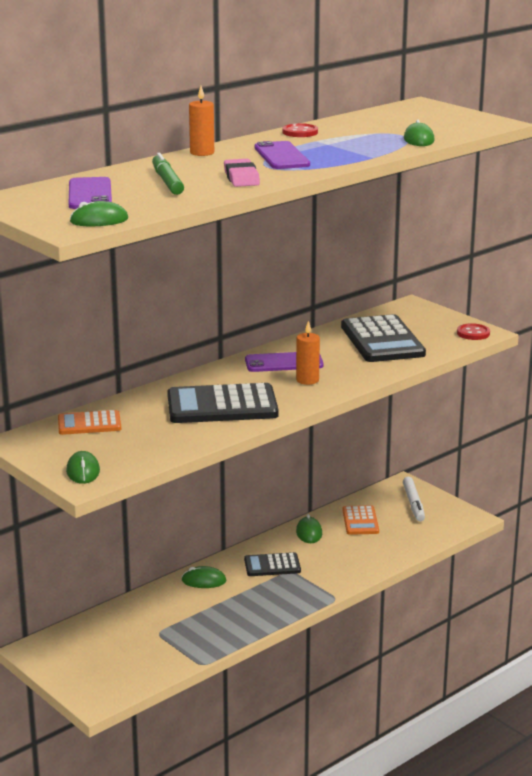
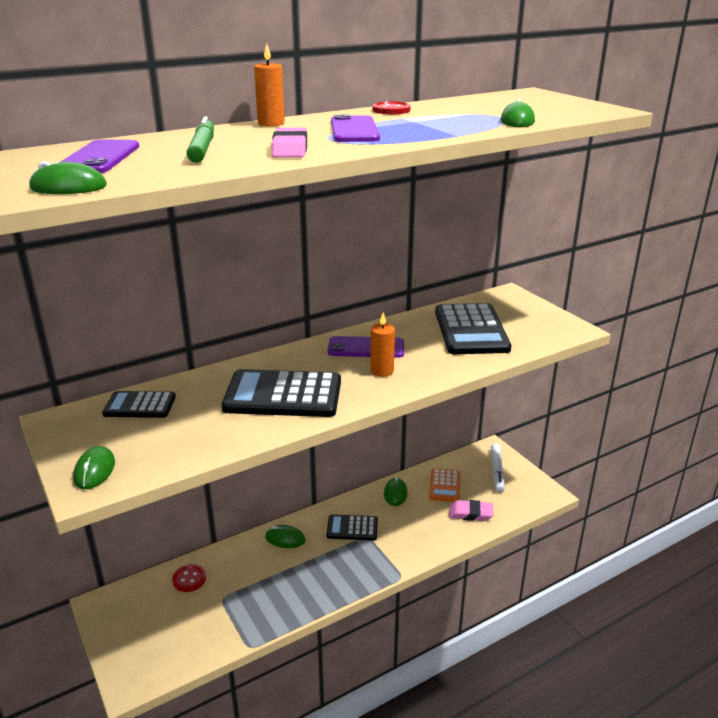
camera: 10 degrees right, 5 degrees up
(89, 424) = (140, 405): orange calculator -> black calculator
(393, 542) = (470, 513): none -> pink eraser
(473, 333) = (564, 329): red button -> red button (189, 579)

